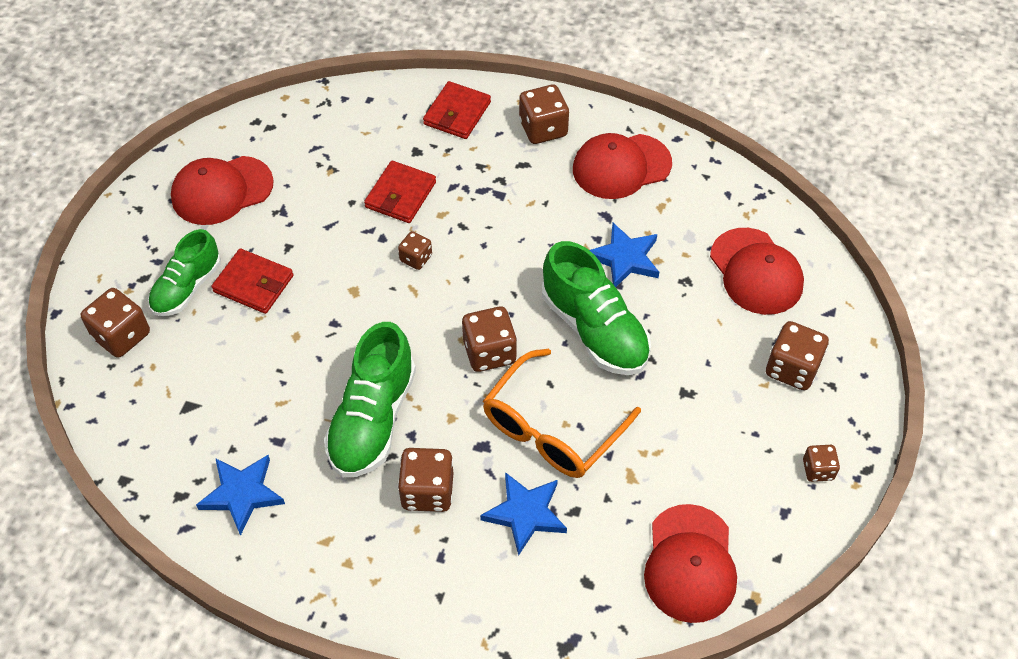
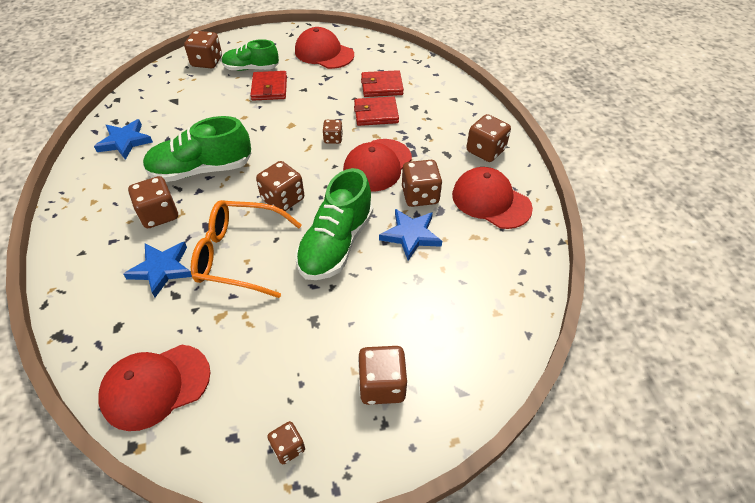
camera: 60 degrees right, 5 degrees down
(457, 113) = (460, 110): red wallet -> red wallet (382, 86)
(572, 222) = (420, 196): none -> brown dice
(756, 271) = (461, 320): red cap -> red cap (377, 165)

